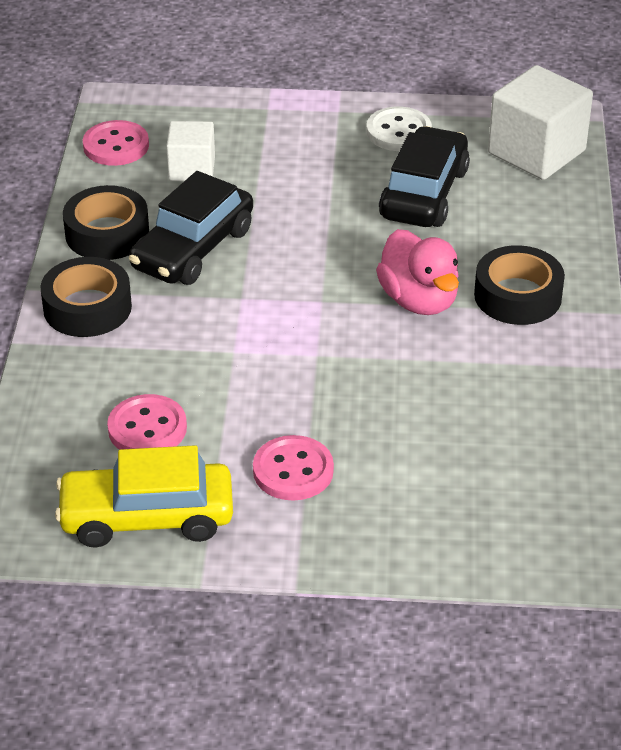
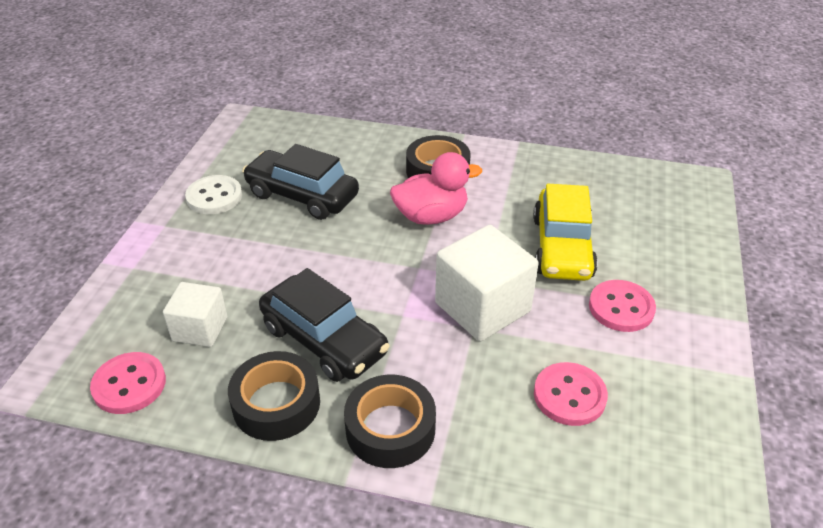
camera: 80 degrees left, 0 degrees up
(147, 517) = (682, 405): yellow car -> yellow car (562, 247)
(536, 152) = (276, 137): white cube -> white cube (482, 307)

